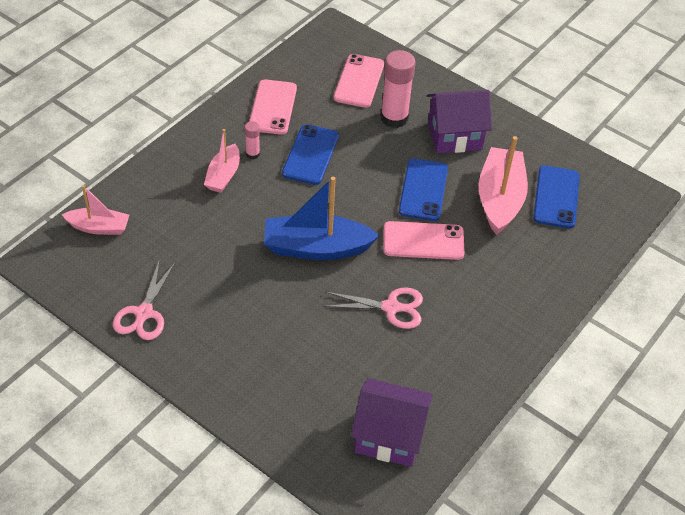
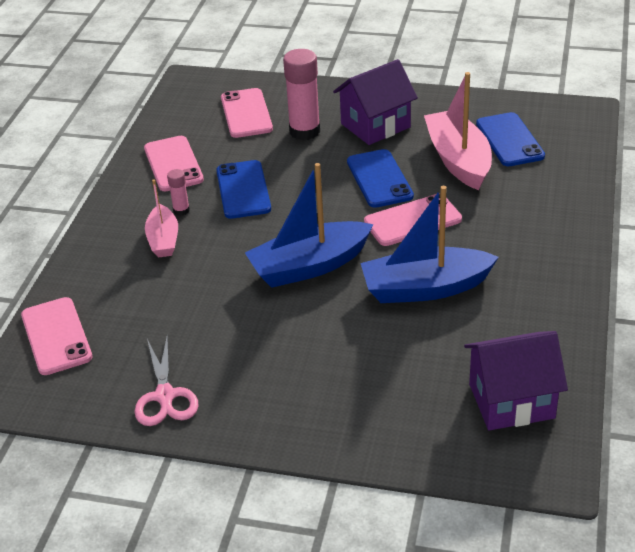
camera: 20 degrees left, 10 degrees down
(99, 227) = (56, 336): pink boat -> pink phone
(391, 307) = (425, 288): pink scissors -> blue boat

